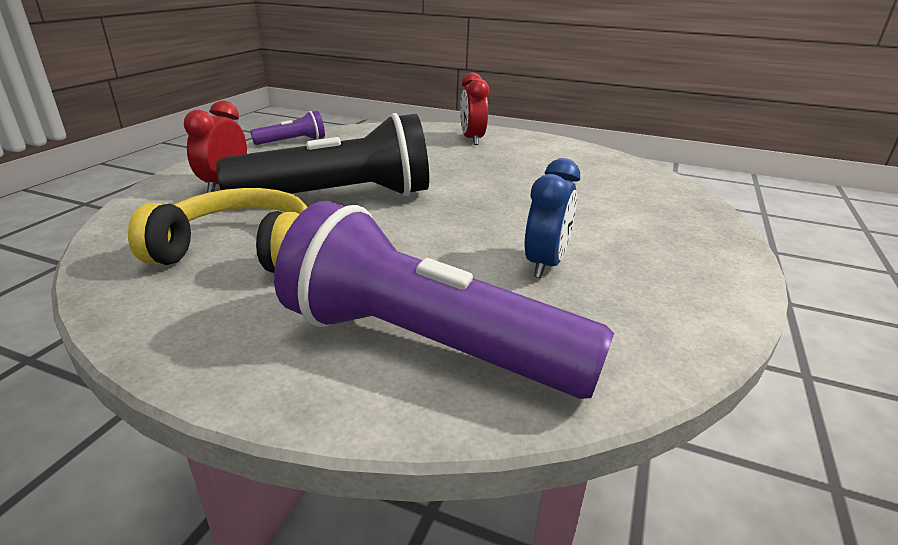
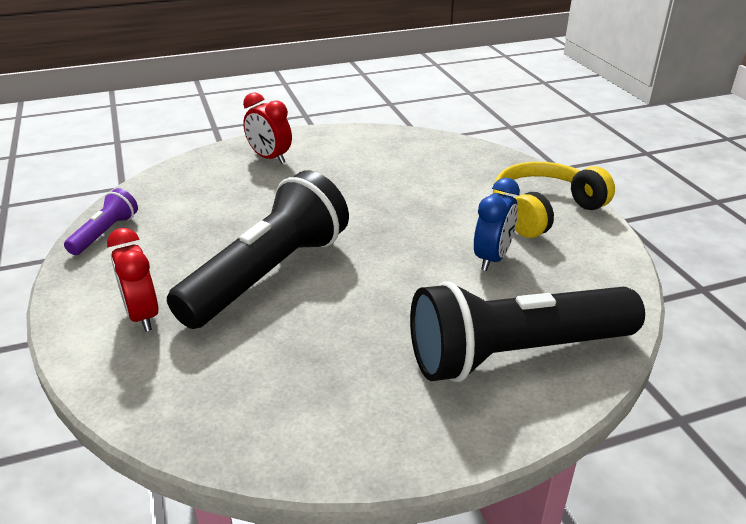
camera: 40 degrees left, 5 degrees up
(239, 251) = (286, 365): yellow headphones -> yellow headphones (544, 210)
(427, 344) = (515, 353): purple flashlight -> black flashlight
(545, 264) = (492, 258): blue clock -> blue clock turned 45 degrees clockwise

